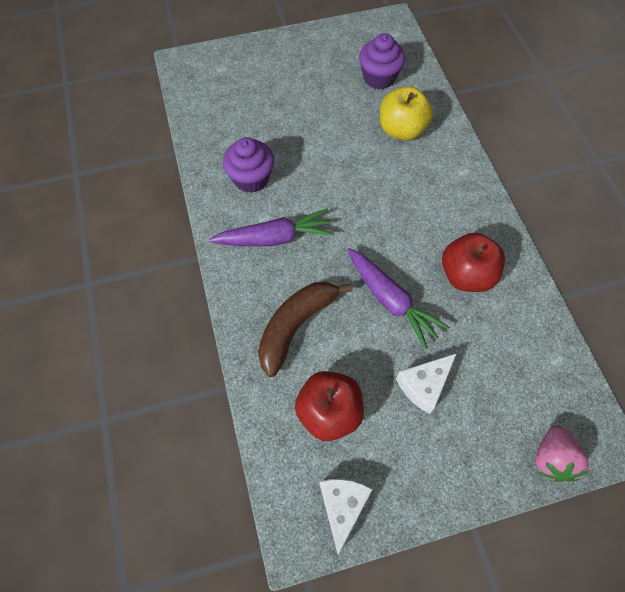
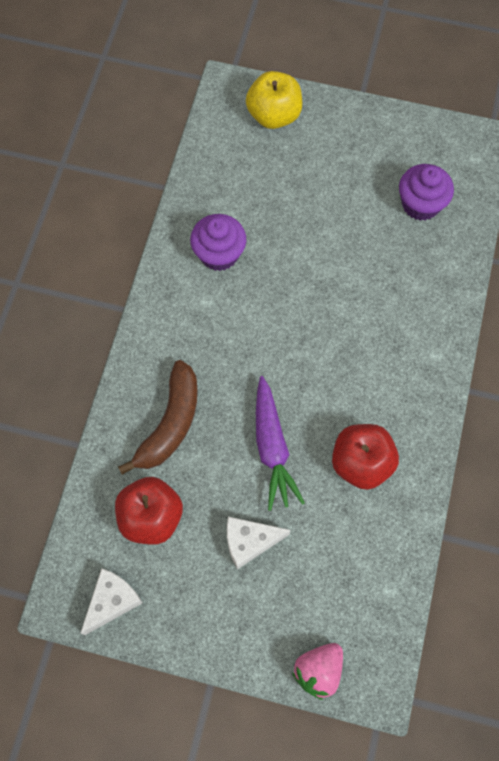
camera: 30 degrees right, 5 degrees up
(275, 238) = (204, 328): purple carrot -> none
(295, 326) = (170, 423): brown banana -> brown banana turned 135 degrees clockwise
(401, 130) = (403, 277): yellow apple -> yellow apple (274, 115)

